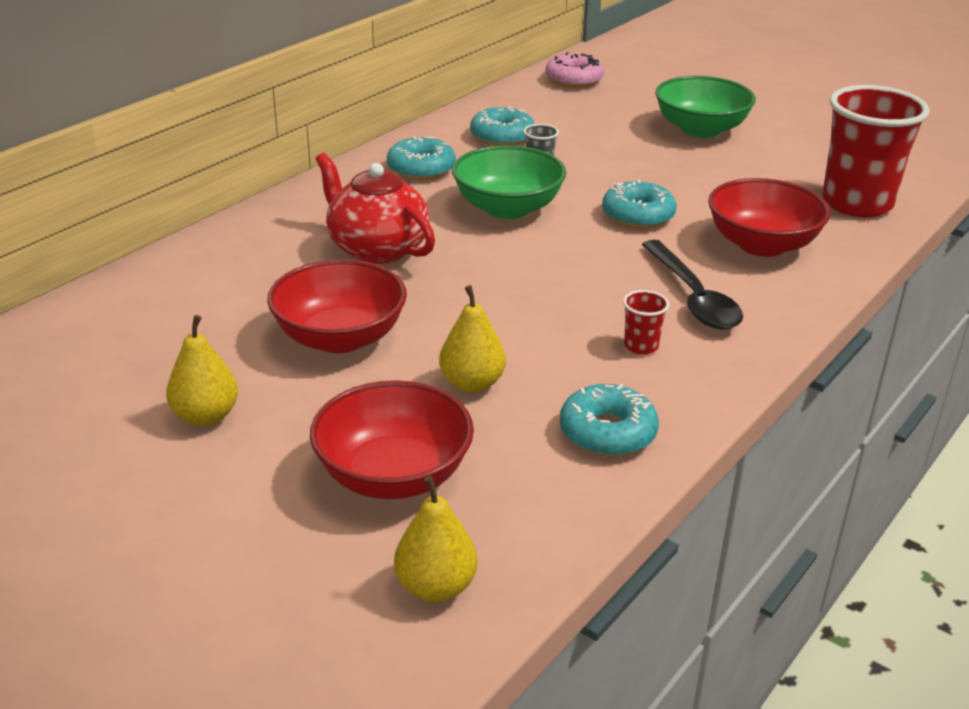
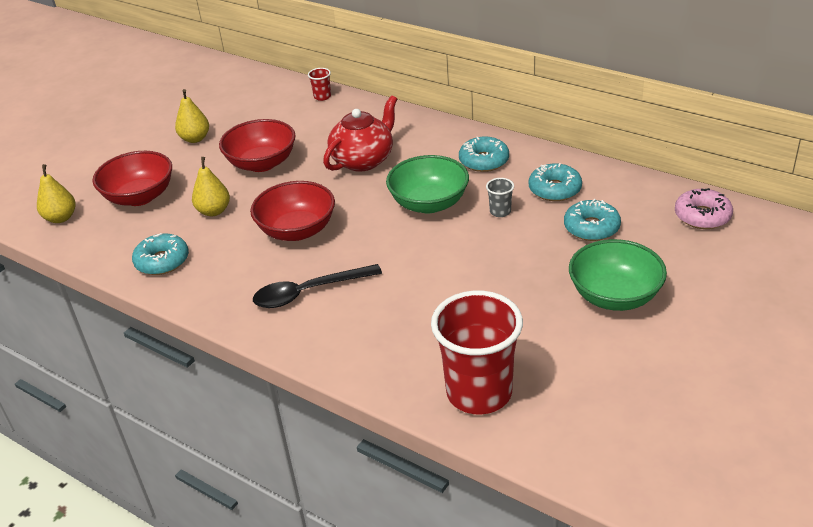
camera: 90 degrees right, 5 degrees up
(638, 215) = (429, 264): turquoise donut -> turquoise donut (591, 227)
(641, 346) = (248, 270): red cup -> red cup (322, 96)
(762, 245) = (390, 329): red bowl -> red bowl (297, 230)

